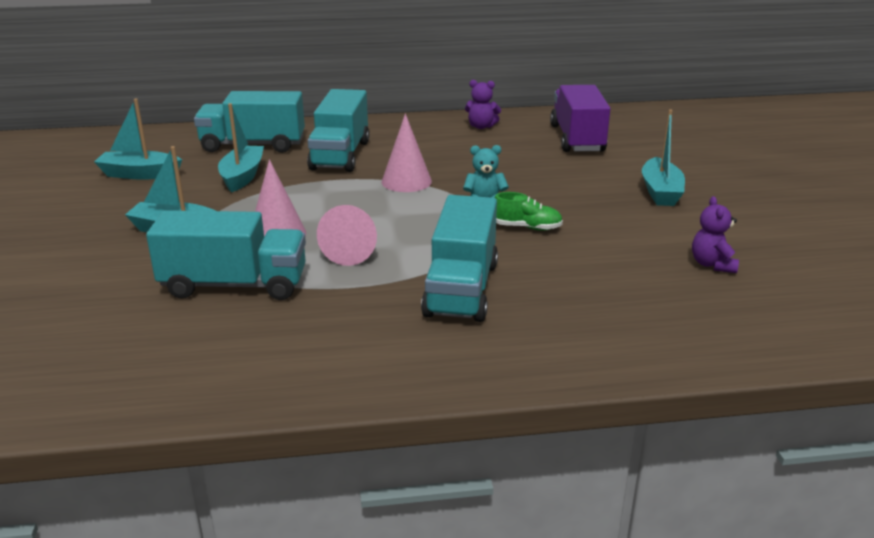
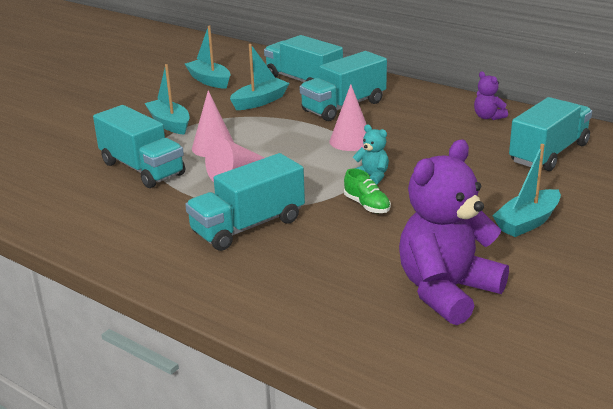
camera: 45 degrees right, 0 degrees up
(577, 139) = (549, 153): purple truck -> turquoise truck
(712, 264) = (447, 291): purple teddy bear -> purple teddy bear, size x2.29

